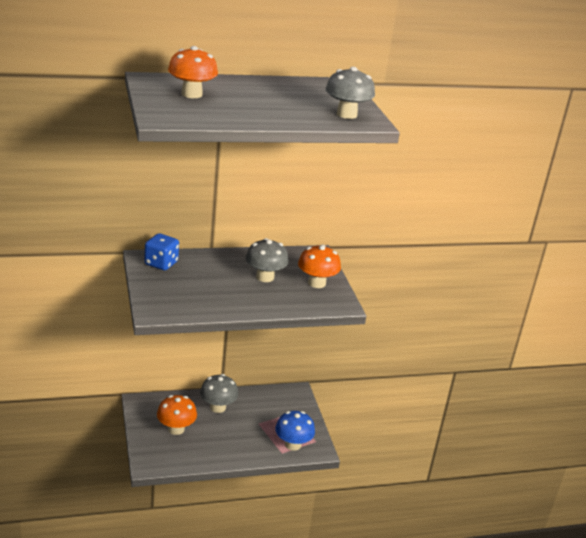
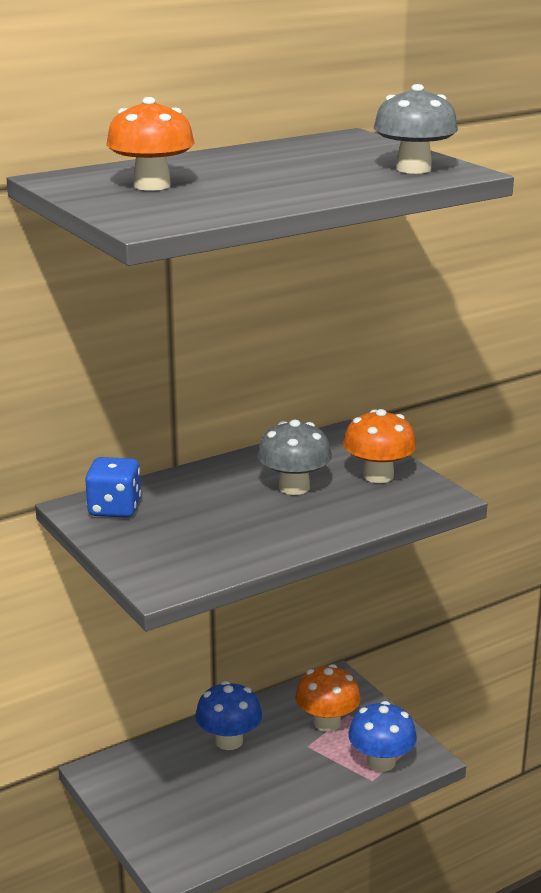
camera: 15 degrees left, 5 degrees down
(176, 429) = (183, 796): orange mushroom -> orange mushroom (327, 723)
(218, 407) = (229, 741): grey mushroom -> blue mushroom

